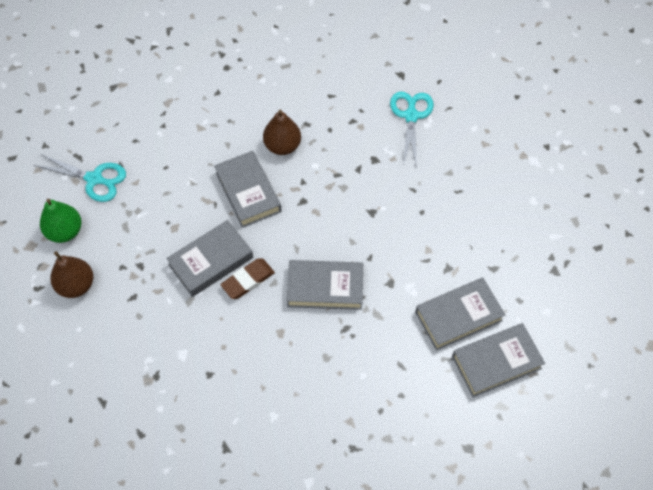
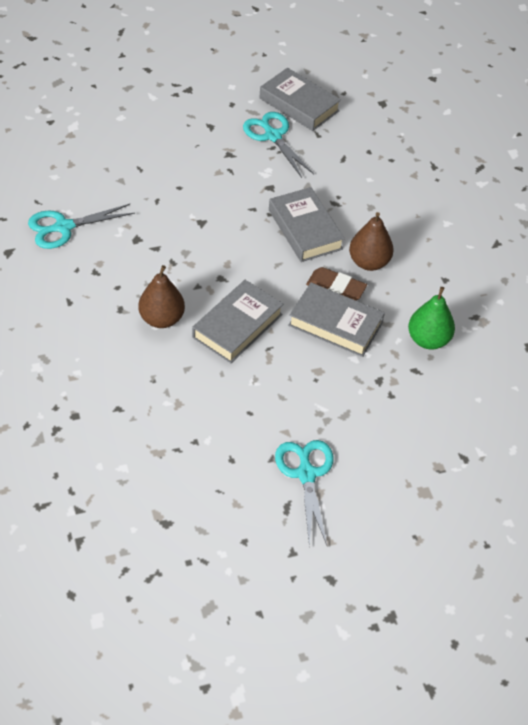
camera: 120 degrees left, 10 degrees down
(65, 231) = (387, 468): green pear -> green pear (428, 340)
(76, 285) = (437, 424): brown pear -> brown pear (369, 262)
(458, 316) = (272, 136): grey book -> turquoise scissors

